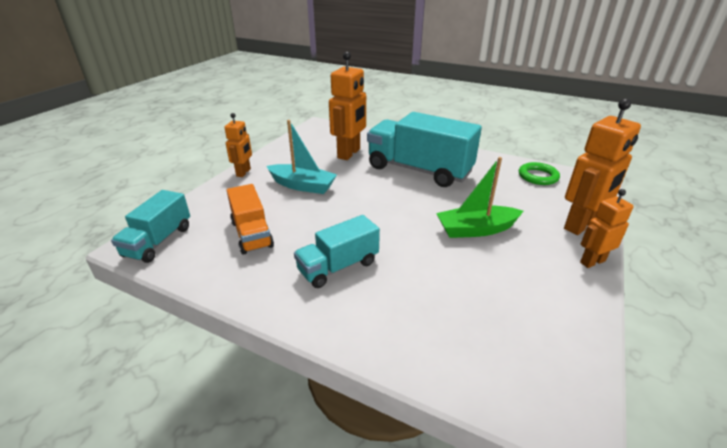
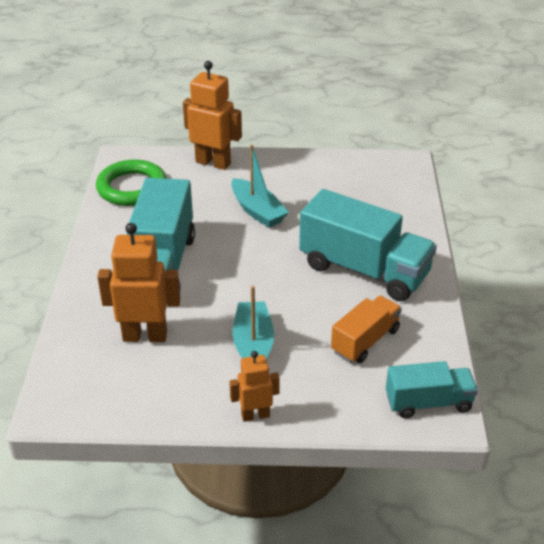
camera: 115 degrees left, 5 degrees up
(338, 266) = (364, 270): turquoise truck -> turquoise truck, size x1.77
(476, 229) = (257, 211): green boat -> turquoise boat
(538, 176) = (132, 188): green ring -> green ring, size x1.66
(592, 261) = (262, 157): orange robot -> none

